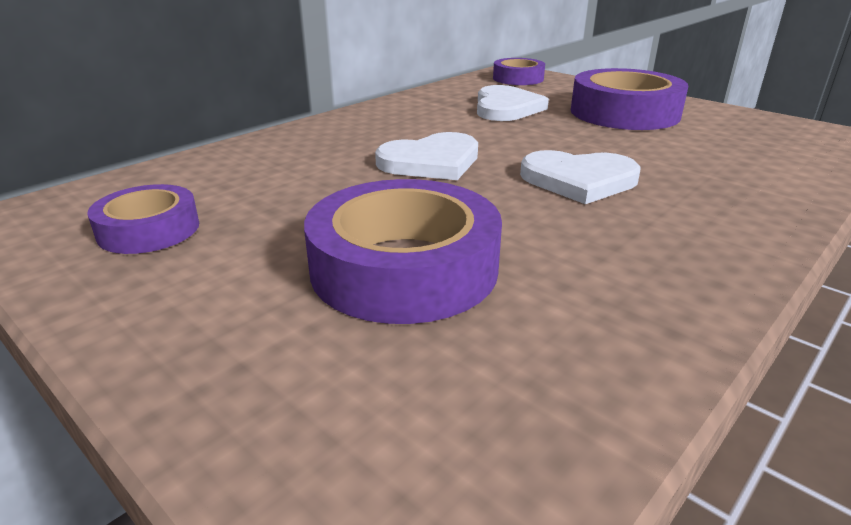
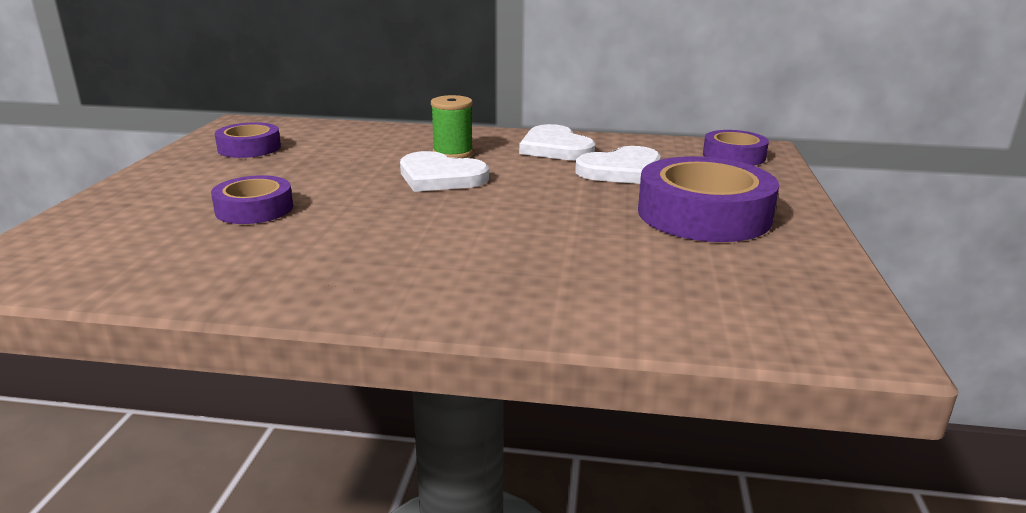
camera: 55 degrees right, 5 degrees down
(369, 143) = (453, 153): none -> green spool
(404, 267) = (254, 209): purple tape -> purple tape, size x0.57
(579, 180) = (469, 227): white heart -> white heart (555, 148)

